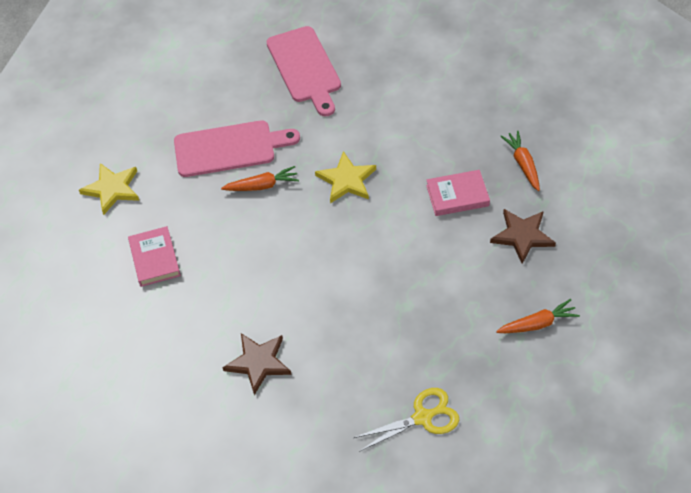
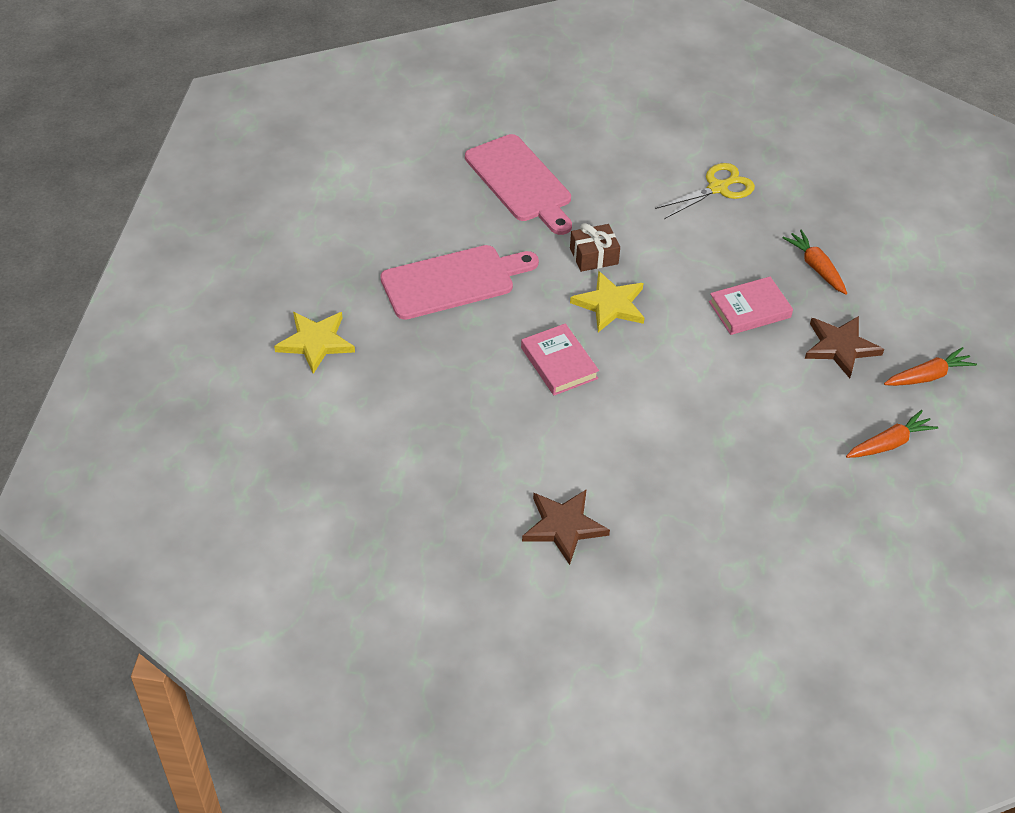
camera: 15 degrees left, 5 degrees down
(155, 259) = (395, 419): pink book -> pink book (559, 363)
(262, 186) = (506, 320): orange carrot -> orange carrot (927, 376)
(345, 137) = (593, 256): none -> brown gift
(423, 417) = (786, 566): yellow scissors -> yellow scissors (718, 188)

